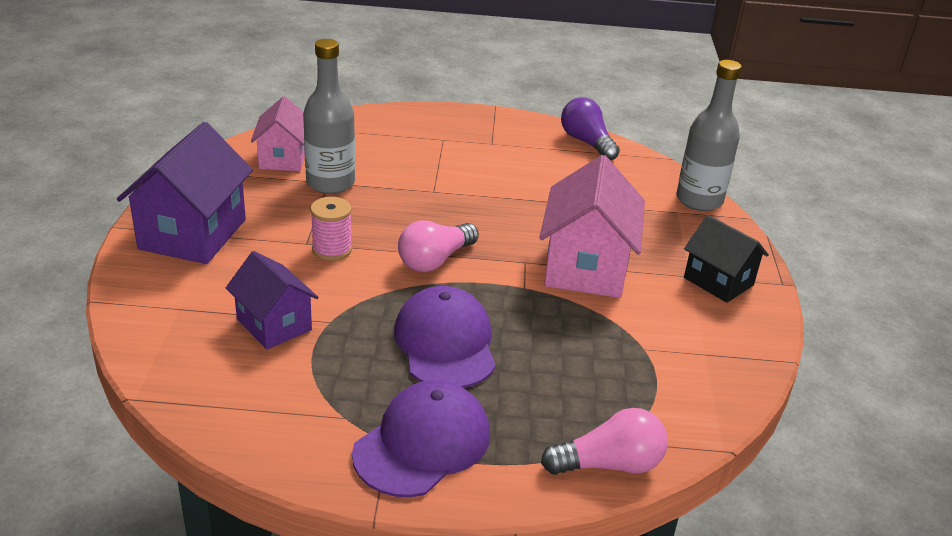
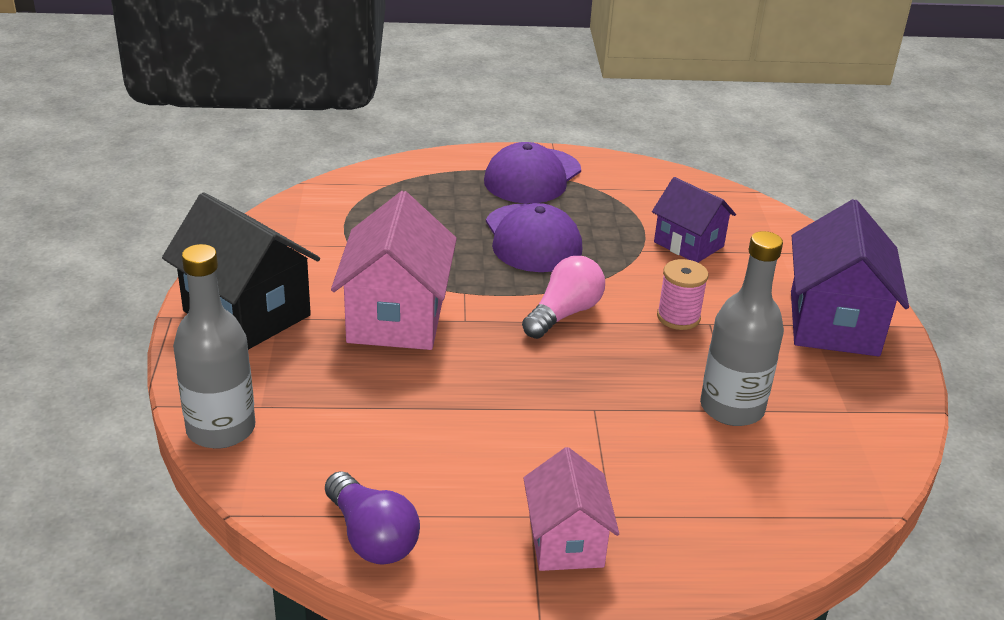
camera: 175 degrees right, 0 degrees up
(283, 158) = (820, 445): pink house -> pink house (566, 541)
(609, 464) = (394, 171): pink light bulb -> none
(718, 281) = (247, 313): black house -> black house, size x1.62

